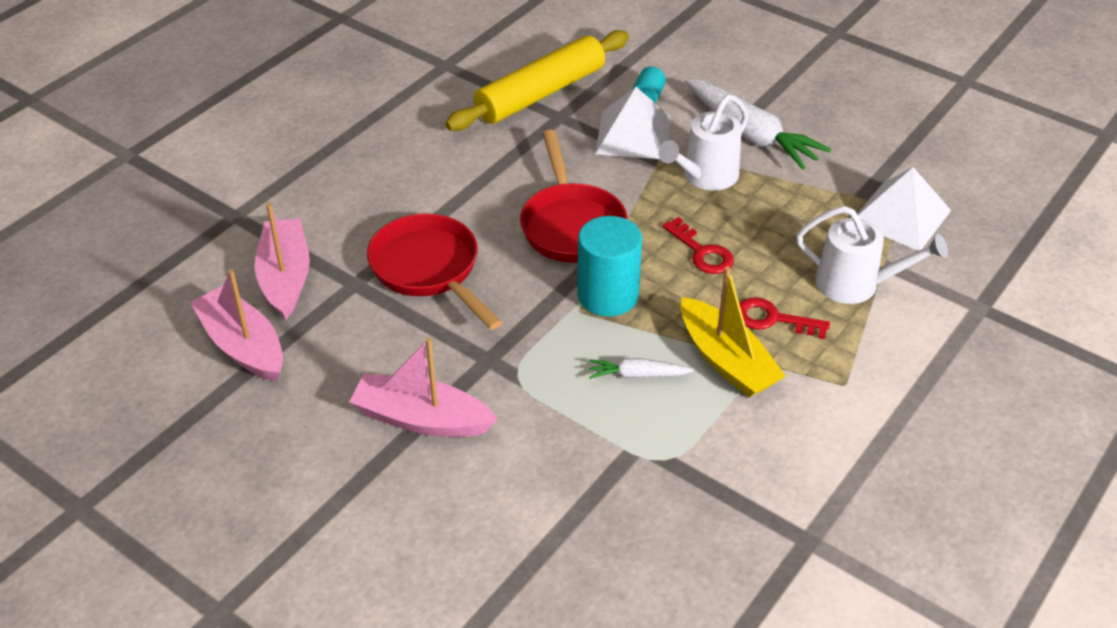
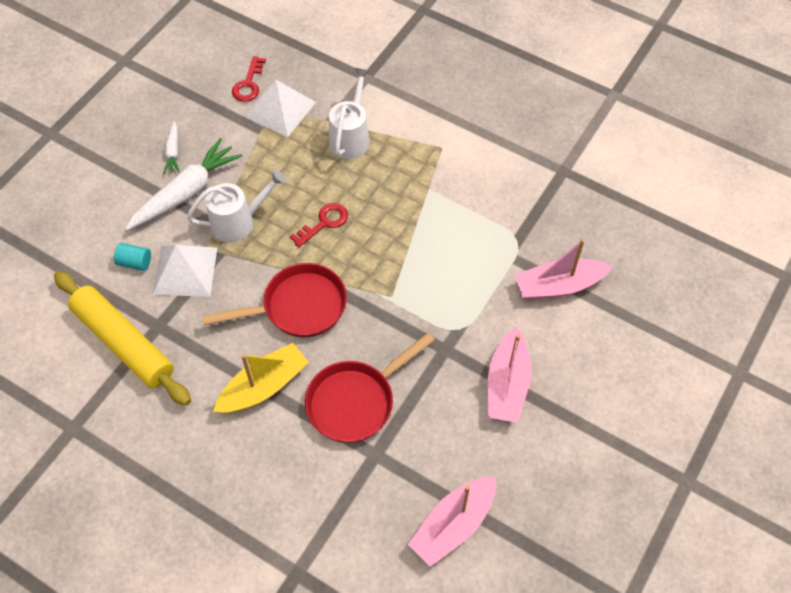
camera: 95 degrees left, 15 degrees up
(285, 277) = (373, 510): pink boat -> pink boat (558, 286)
(608, 295) = (374, 279): turquoise cylinder -> none
(637, 375) = (448, 257): white carrot -> white carrot (173, 152)
(705, 177) = (239, 222): white watering can -> white watering can turned 60 degrees counterclockwise
(726, 361) = (429, 208): yellow boat -> yellow boat (264, 386)
(773, 319) = (388, 183): red key -> red key (248, 84)

